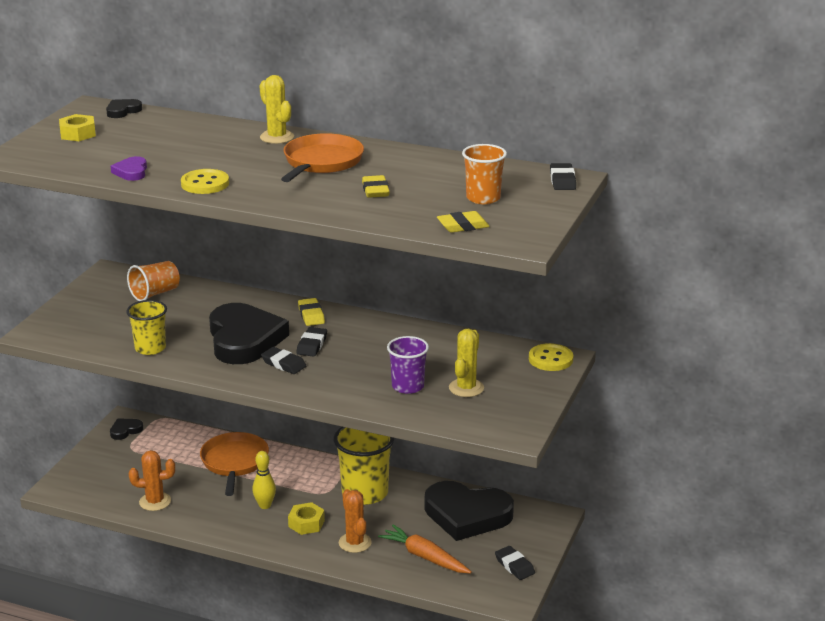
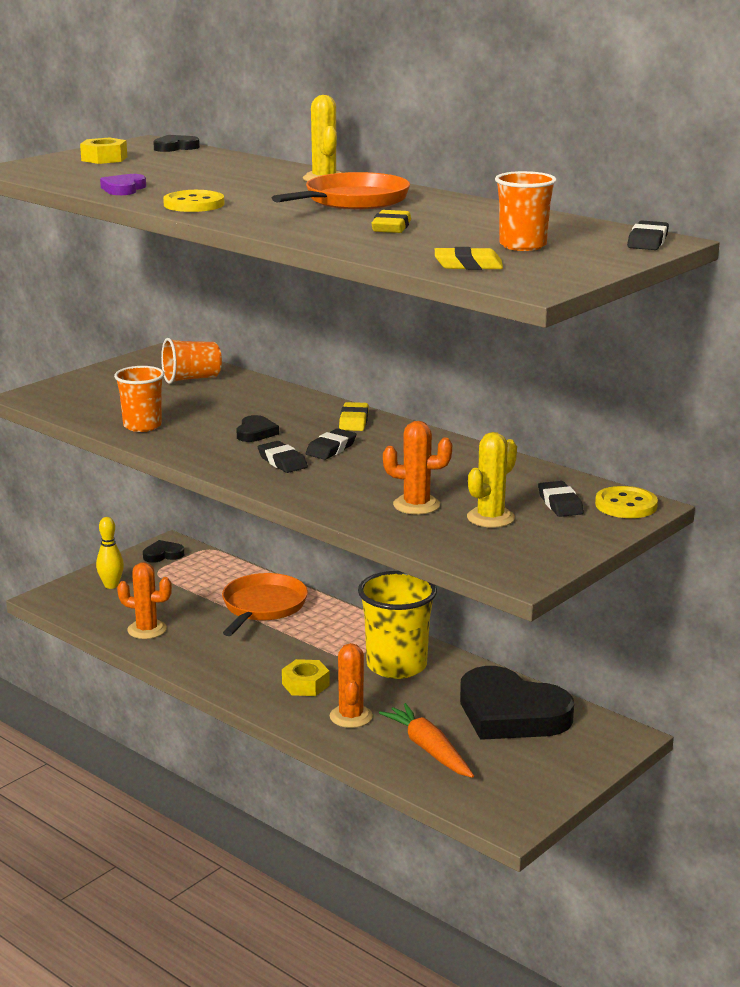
camera: 20 degrees right, 5 degrees down
(150, 348) = (142, 426): yellow cup -> orange cup
(244, 339) = (255, 433): black heart -> black heart, size x0.42
(265, 505) = (269, 657): yellow bowling pin -> yellow bowling pin (111, 585)
(408, 386) = (416, 505): purple cup -> orange cactus
(514, 566) = (540, 783): black eraser -> black eraser (560, 504)

